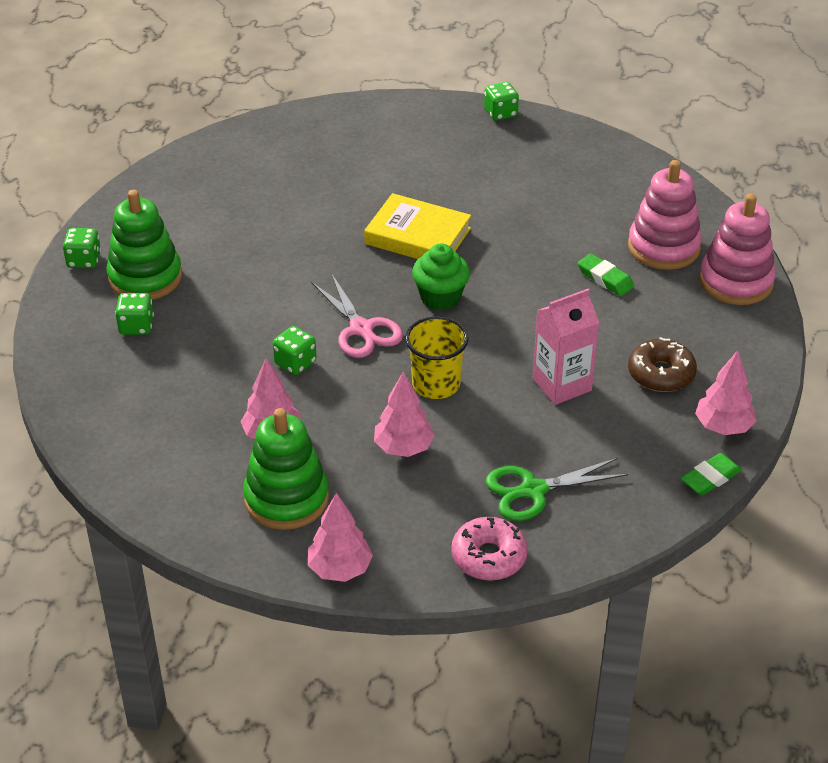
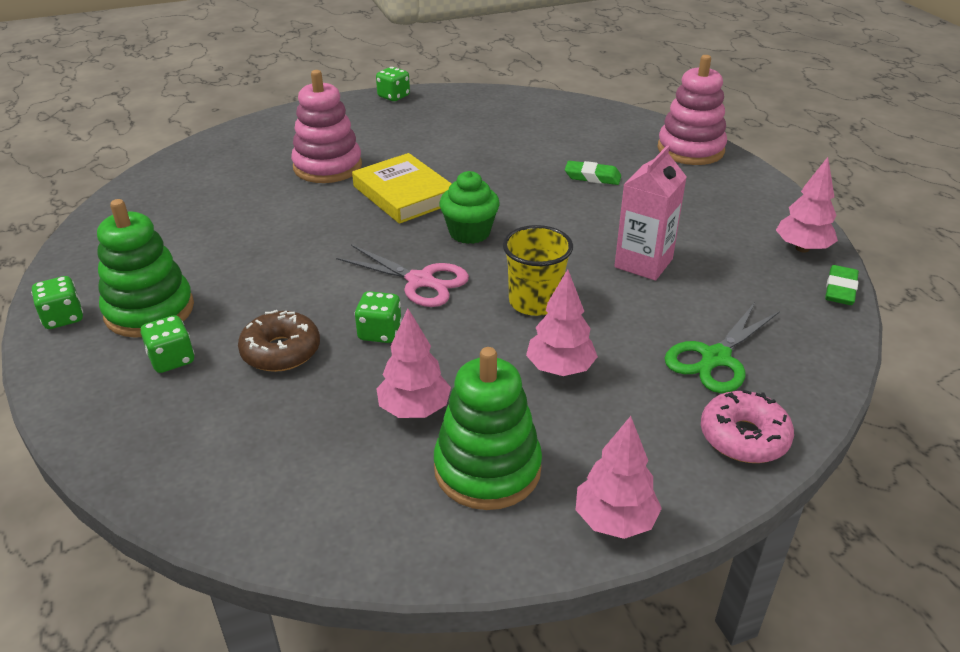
camera: 30 degrees left, 5 degrees down
(417, 236) = (404, 194): yellow book -> yellow book turned 60 degrees clockwise
(661, 374) = (711, 228): brown donut -> brown donut (281, 351)
(663, 247) = (613, 144): pink stacking toy -> pink stacking toy (327, 167)

